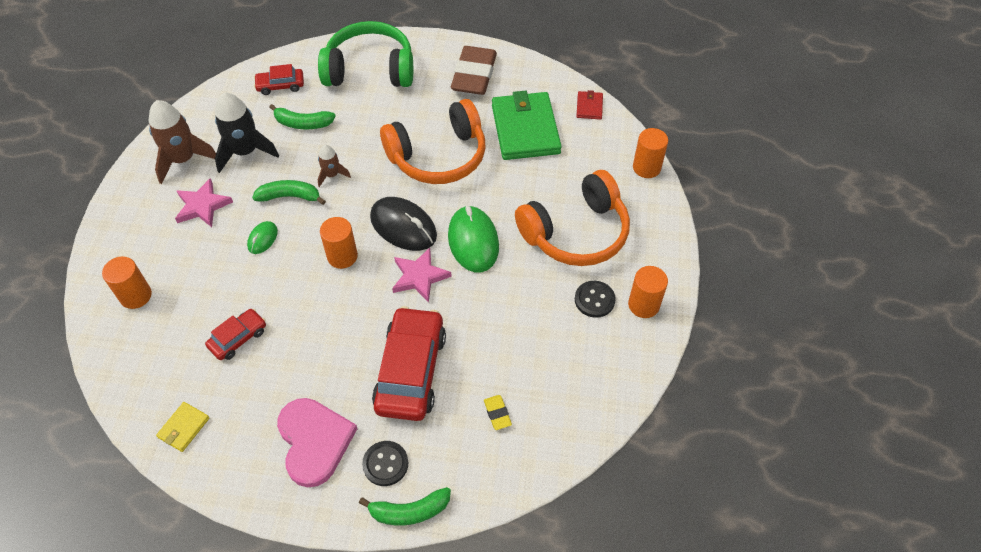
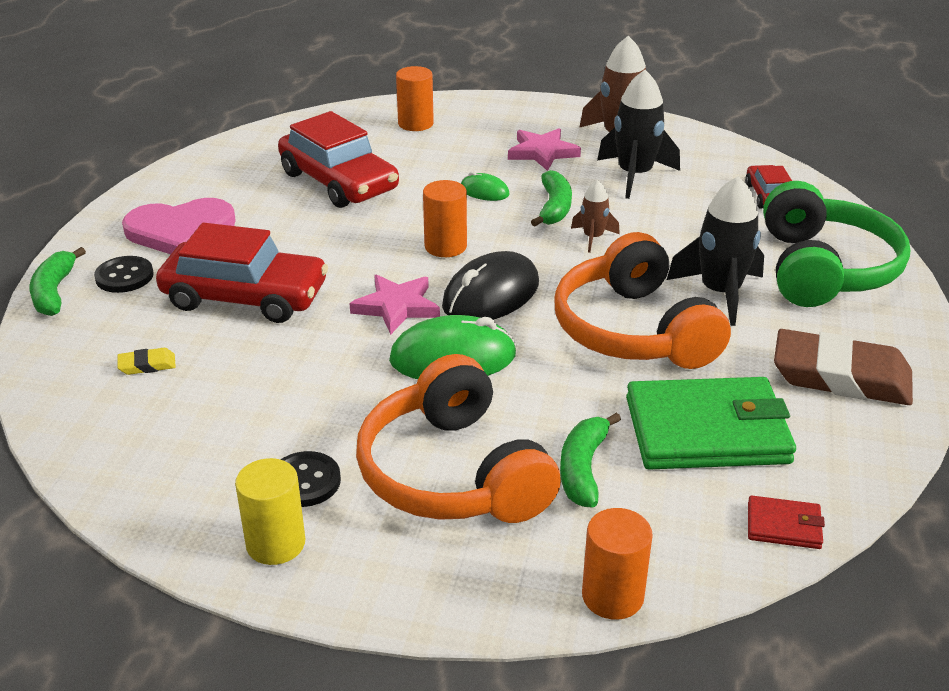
camera: 95 degrees right, 20 degrees down
(184, 428) = (237, 157): yellow wallet -> none
(238, 338) = (339, 181): red car -> red car, size x1.95
(303, 123) = (693, 214): green banana -> green banana (583, 469)
(397, 116) = (720, 293): none -> black rocket
(643, 305) = (275, 543): orange cylinder -> yellow cylinder

